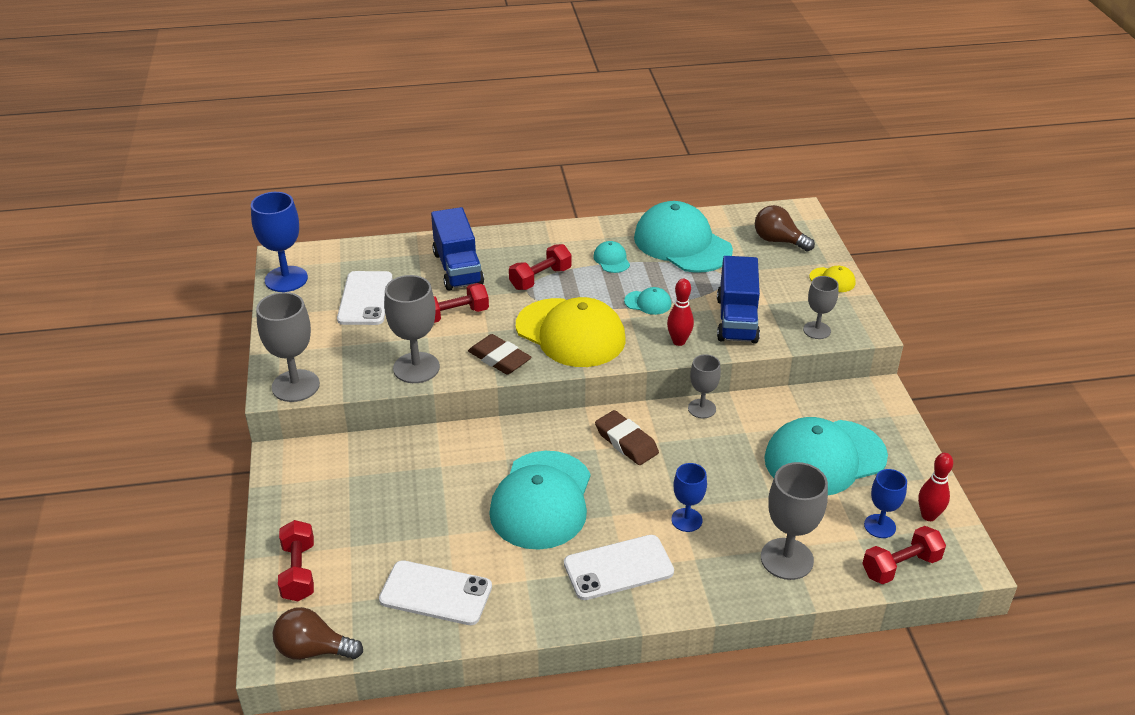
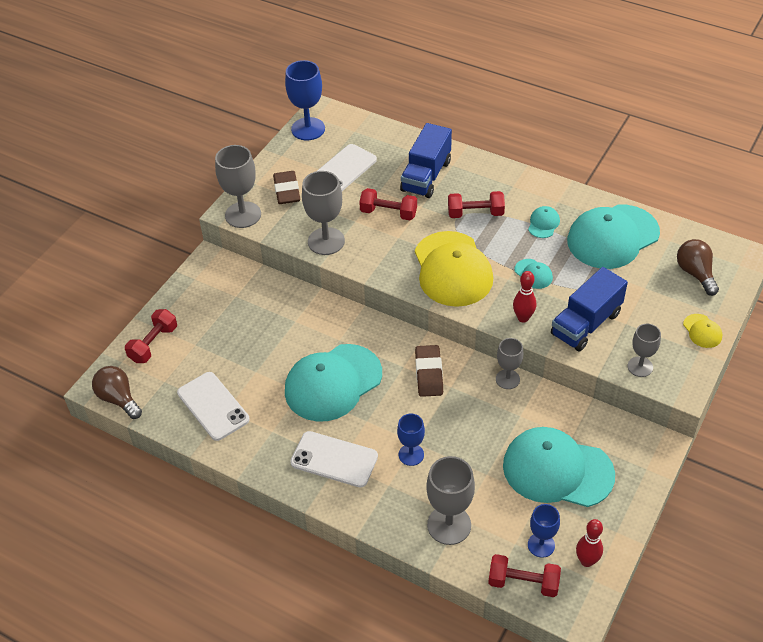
camera: 40 degrees right, 10 degrees up
(499, 359) = (385, 263): brown eraser -> brown eraser (287, 191)
(682, 244) = (612, 237): turquoise cap -> turquoise cap turned 120 degrees counterclockwise

